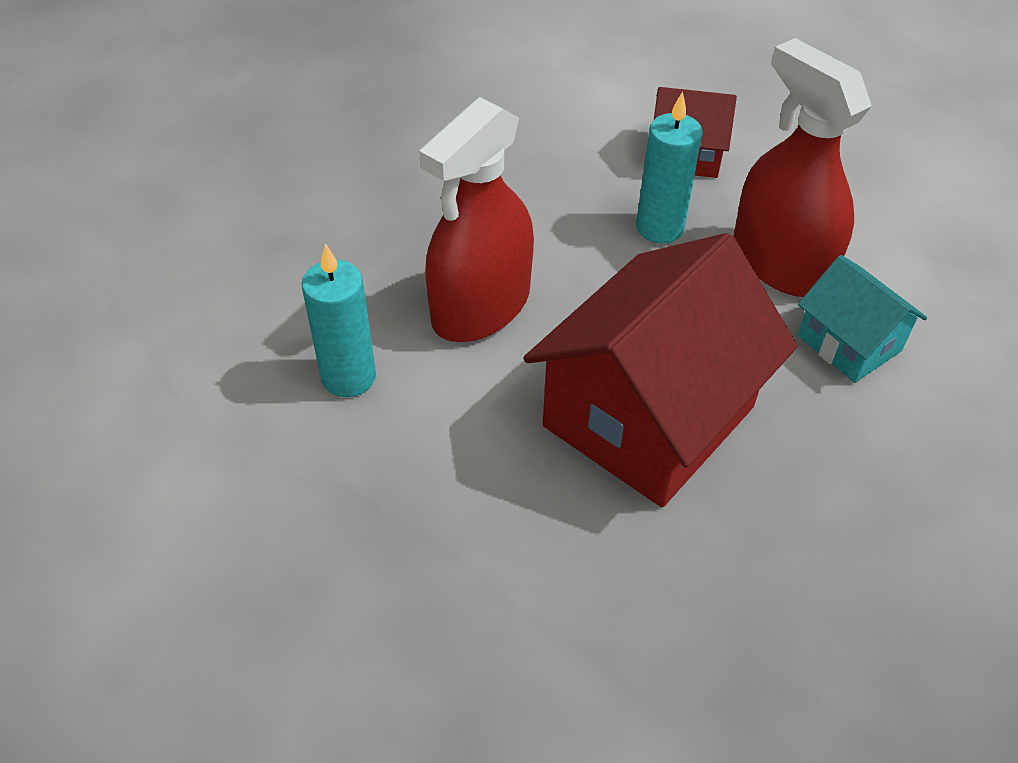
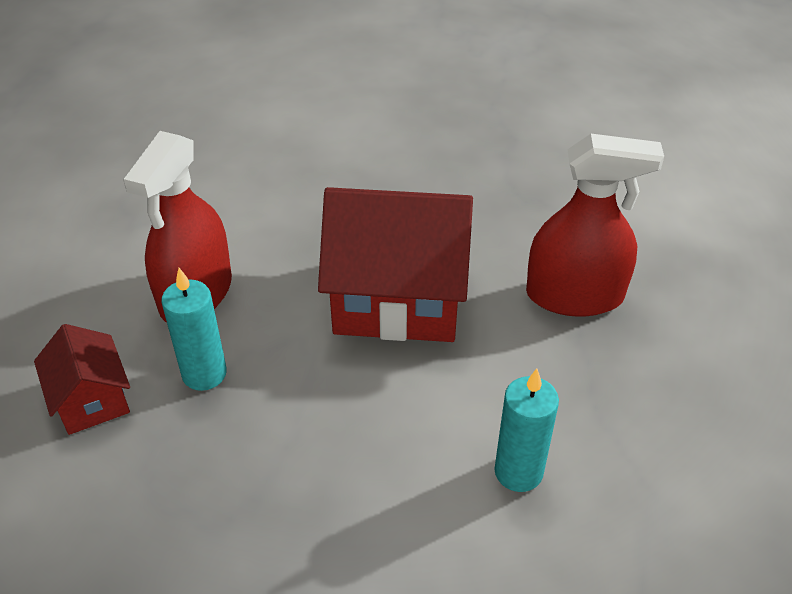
camera: 125 degrees left, 5 degrees down
(481, 306) = (380, 435): red spray bottle -> red spray bottle (574, 295)
(848, 343) = (254, 238): turquoise house -> none

